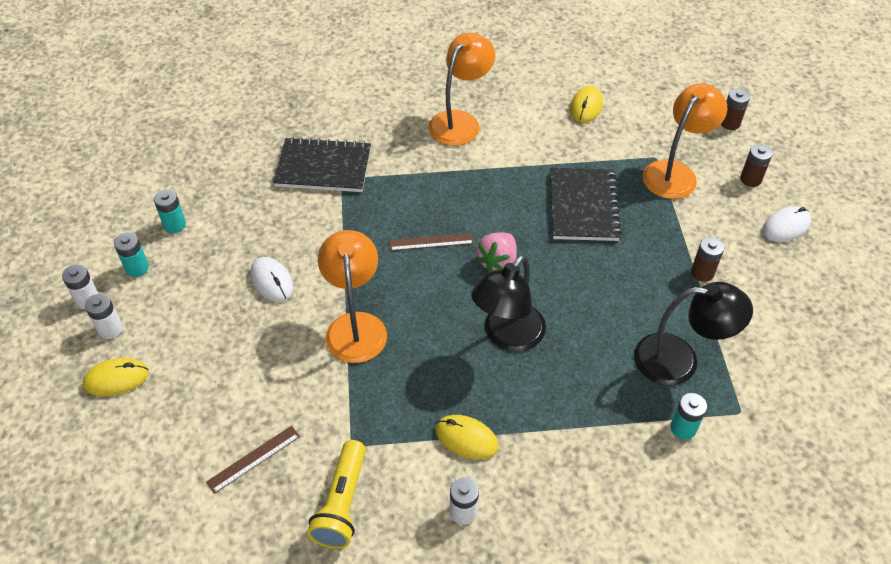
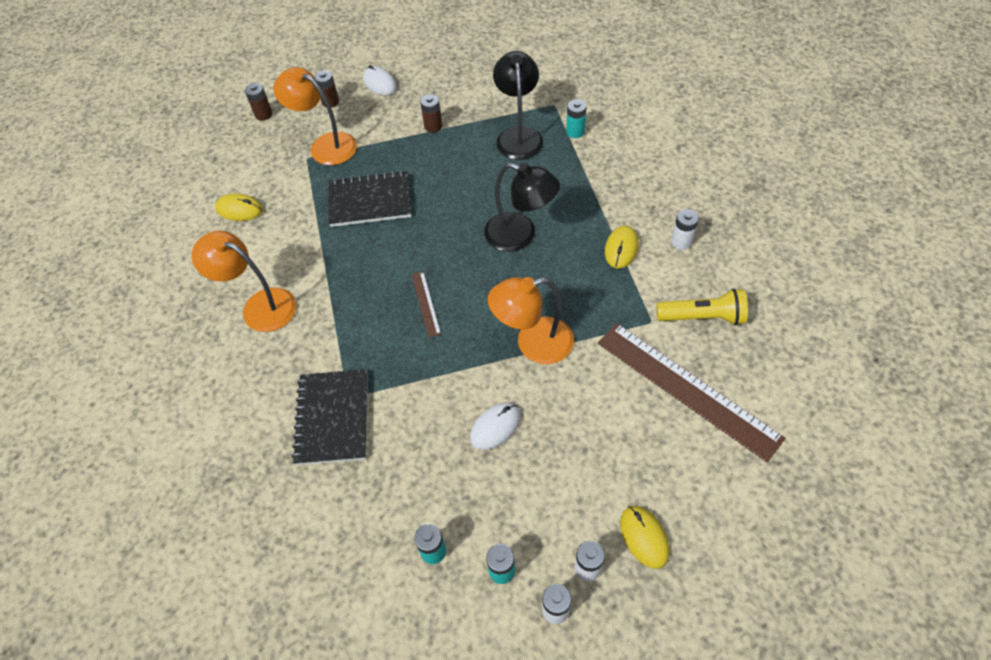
camera: 95 degrees left, 5 degrees up
(253, 459) = (687, 389): brown ruler -> brown ruler, size x2.31
(497, 262) = (442, 252): pink strawberry -> none

